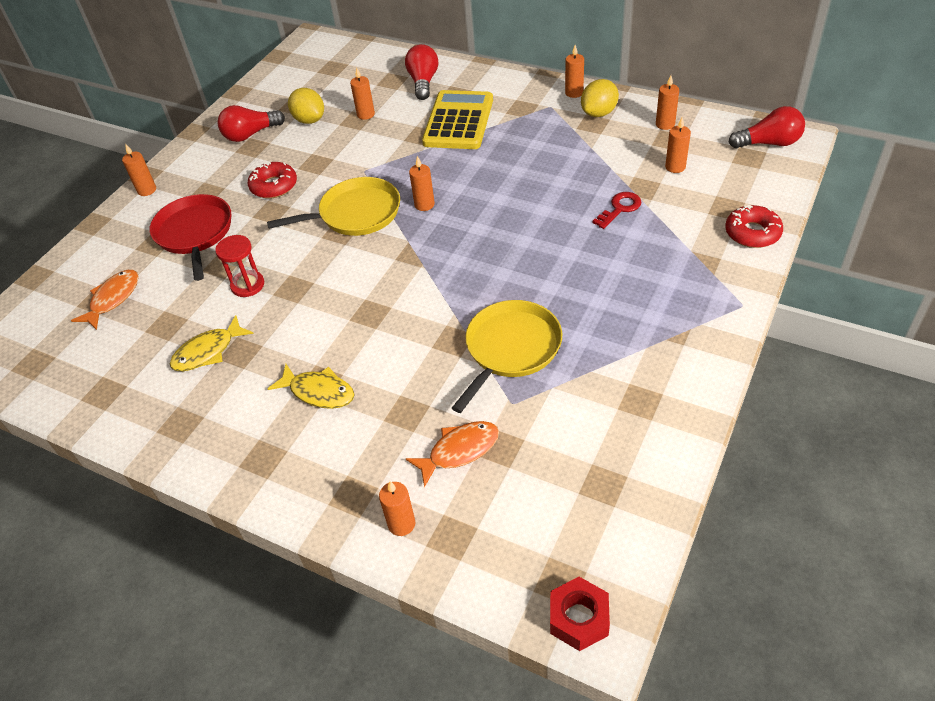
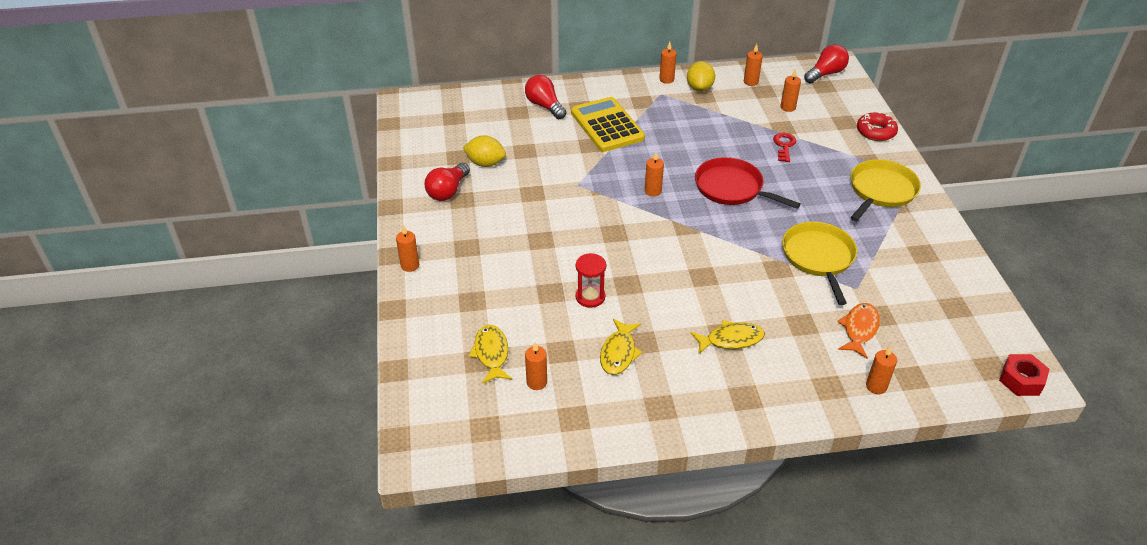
camera: 40 degrees left, 5 degrees down
(113, 299) = (491, 354): orange fish -> yellow fish
(195, 233) = (498, 280): red pan -> red pan (732, 188)
(274, 186) = (519, 221): red donut -> none
(355, 214) = (610, 216): yellow pan -> yellow pan (881, 191)
(366, 114) = (528, 144): orange candle -> orange candle (536, 382)

